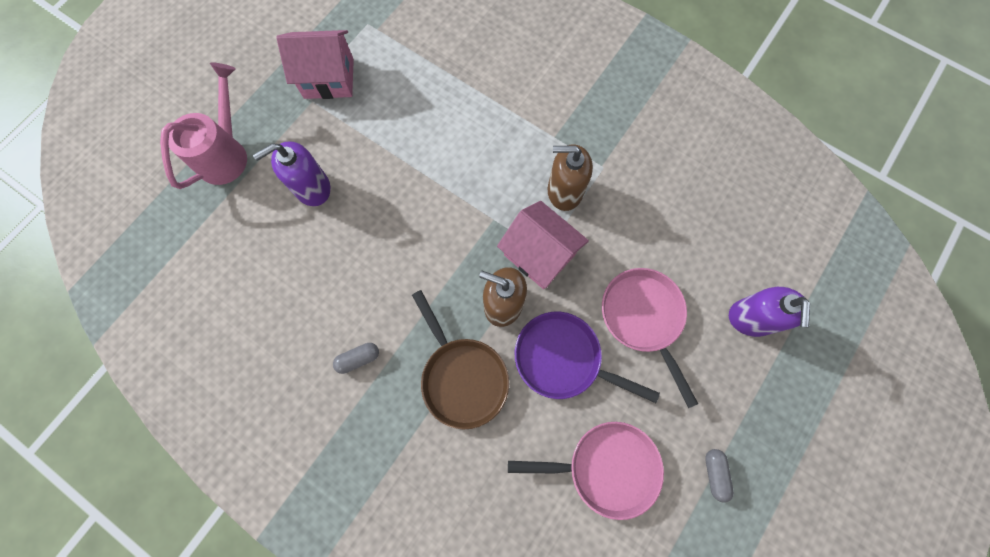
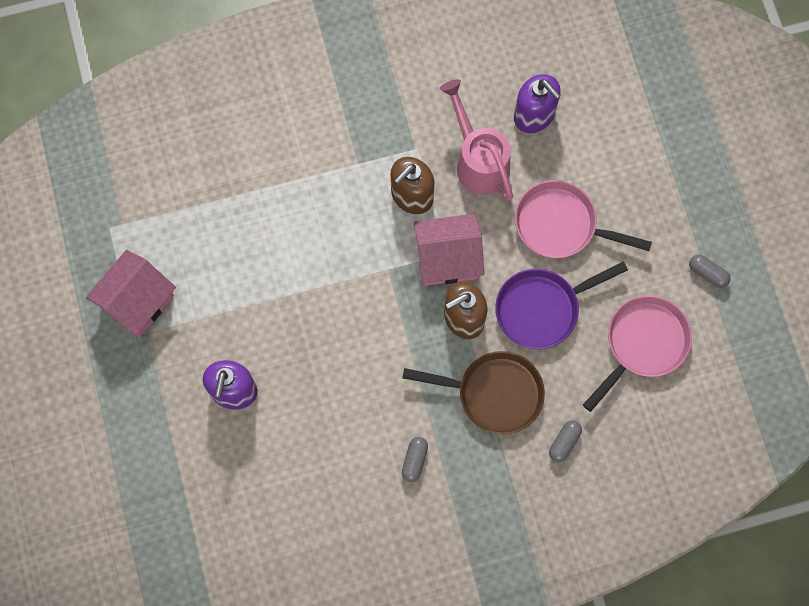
camera: 50 degrees left, 0 degrees up
(226, 154) = (136, 440): pink watering can -> pink watering can (478, 161)
(467, 469) = (564, 442): none -> grey capsule
(750, 318) = (625, 149): purple soap dispenser -> purple soap dispenser (534, 115)

